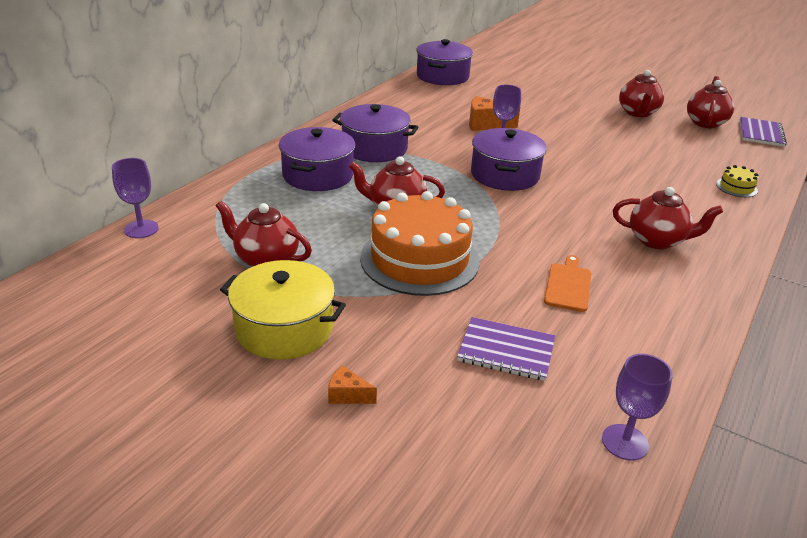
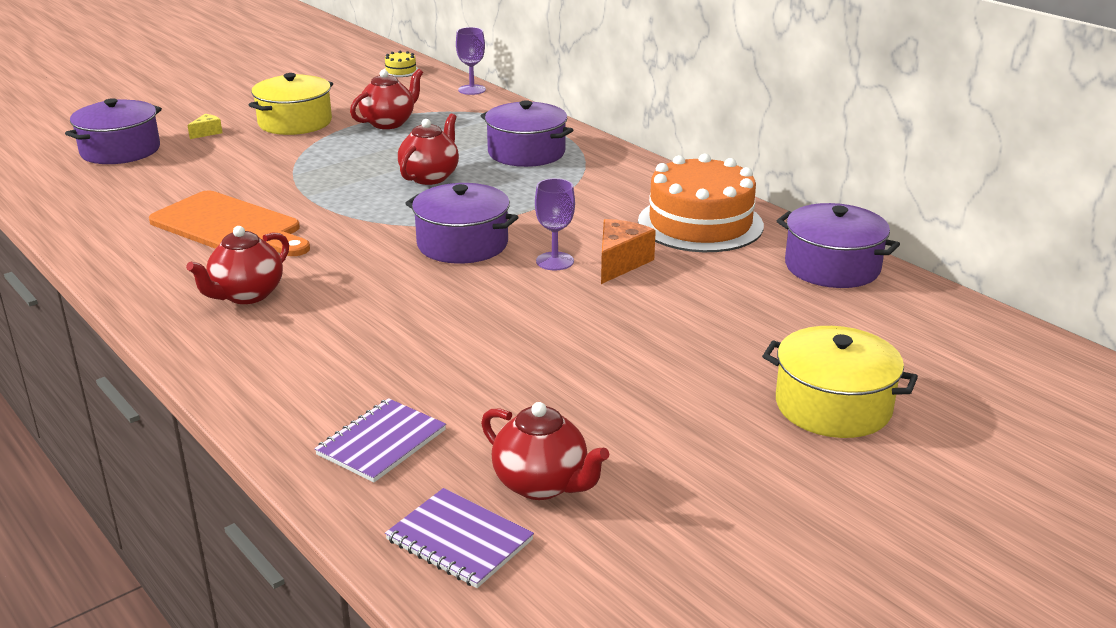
camera: 110 degrees right, 5 degrees down
(347, 395) = (207, 133): orange cheese -> yellow cheese
(374, 148) = (577, 185): purple pot -> purple pot (120, 150)
(419, 259) = (334, 174): orange cake -> orange cake (700, 223)
(506, 350) = (184, 184): purple notebook -> purple notebook (381, 442)
(568, 285) = (229, 226): orange cutting board -> orange cutting board, size x1.97
(576, 76) = (833, 406): none -> yellow pot
(625, 442) = (54, 201): purple goblet -> none
(637, 113) = (617, 416): red teapot -> none
(736, 187) = (302, 408): yellow cake -> yellow cake (401, 71)

